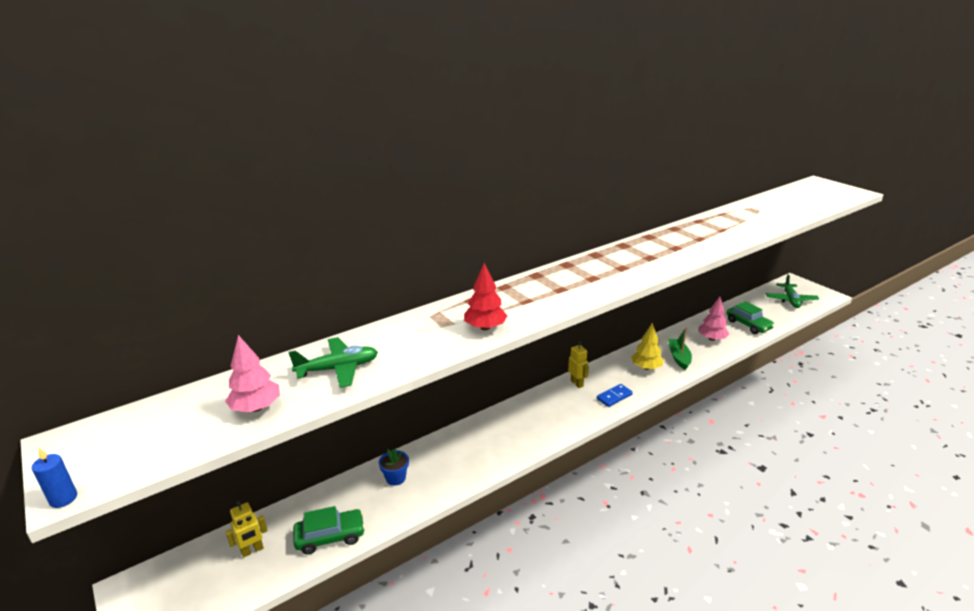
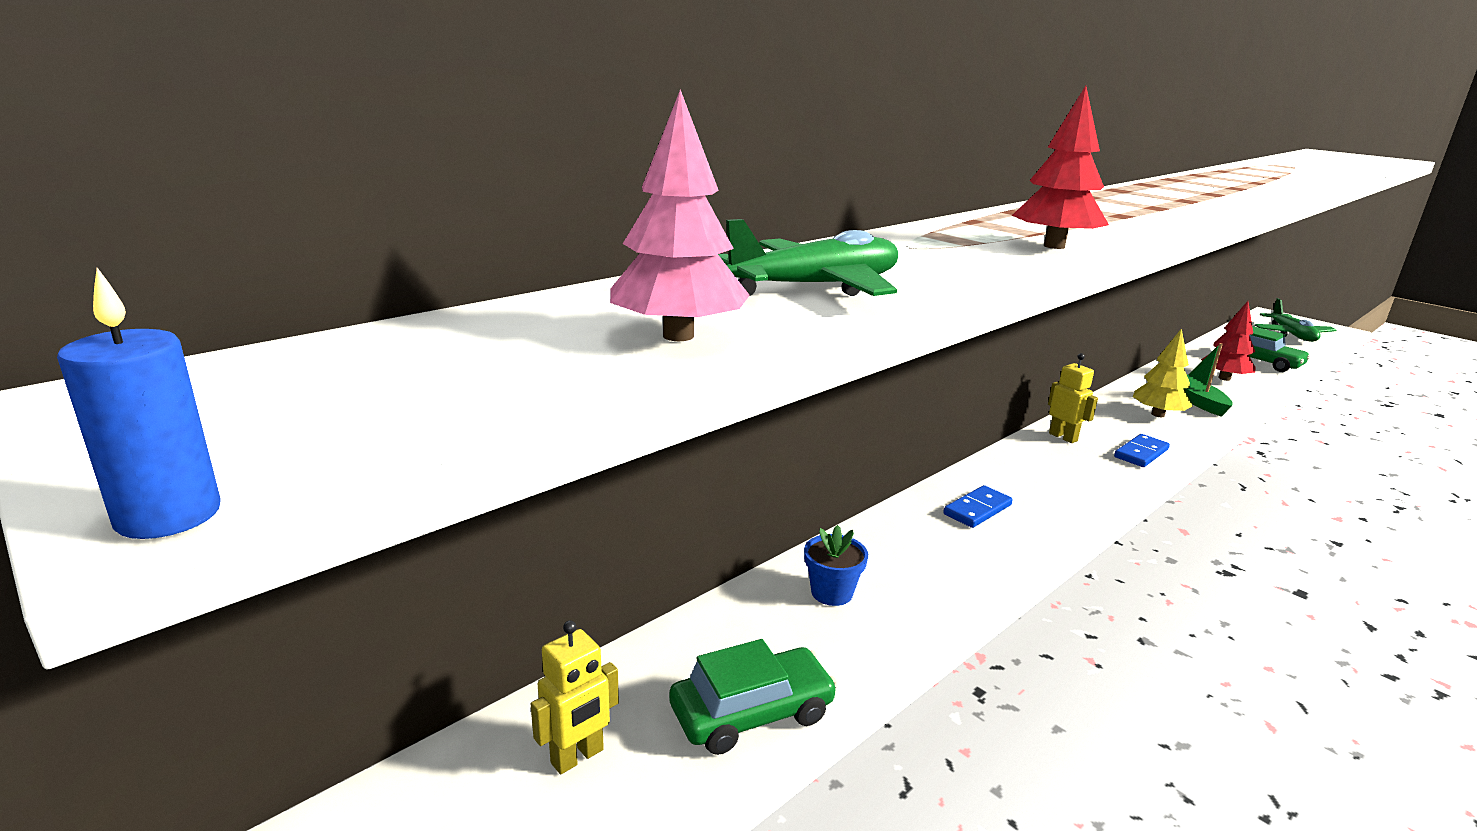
camera: 10 degrees left, 5 degrees down
(496, 432) = (977, 510): none -> blue domino
(712, 339) = (1224, 378): pink tree -> red tree

